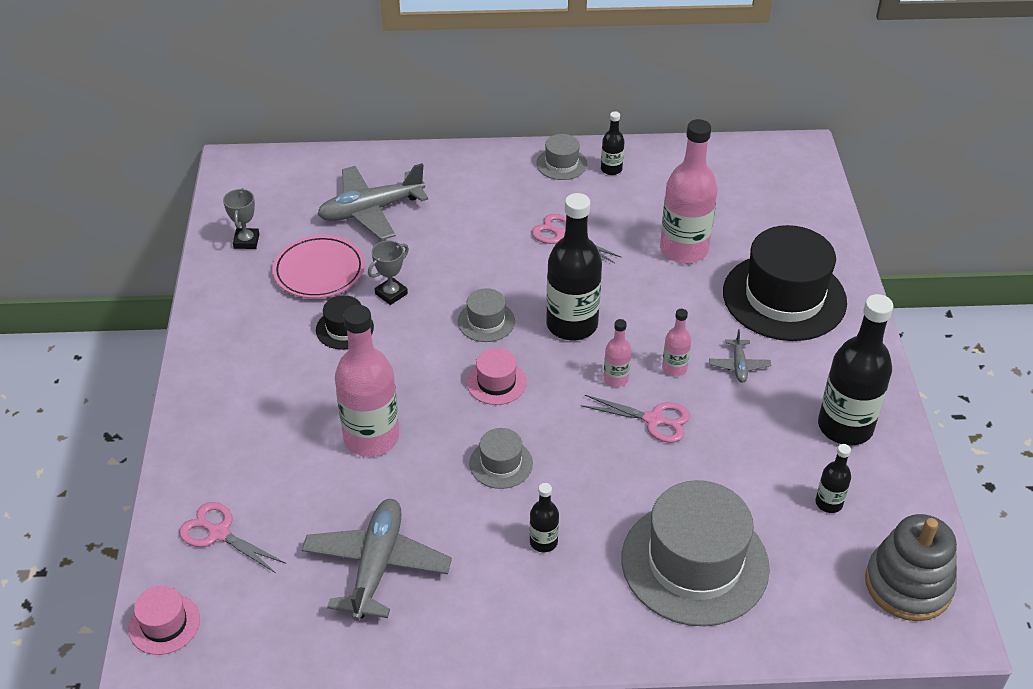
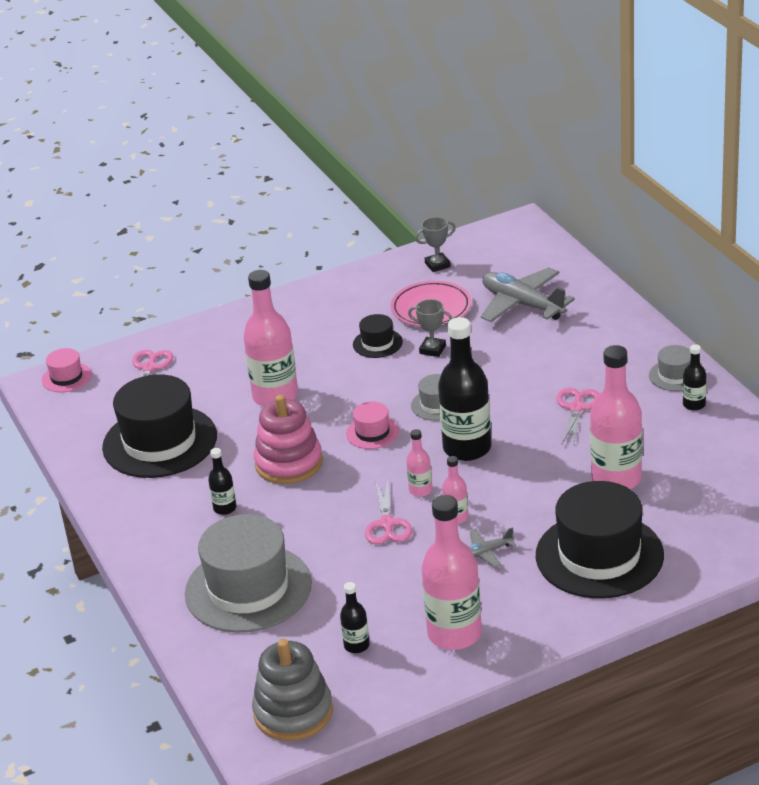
camera: 70 degrees right, 10 degrees down
(377, 565) = (160, 442): grey plane -> black hat
(501, 463) = (289, 463): grey hat -> pink stacking toy
(845, 427) = (454, 634): black bottle -> pink bottle

